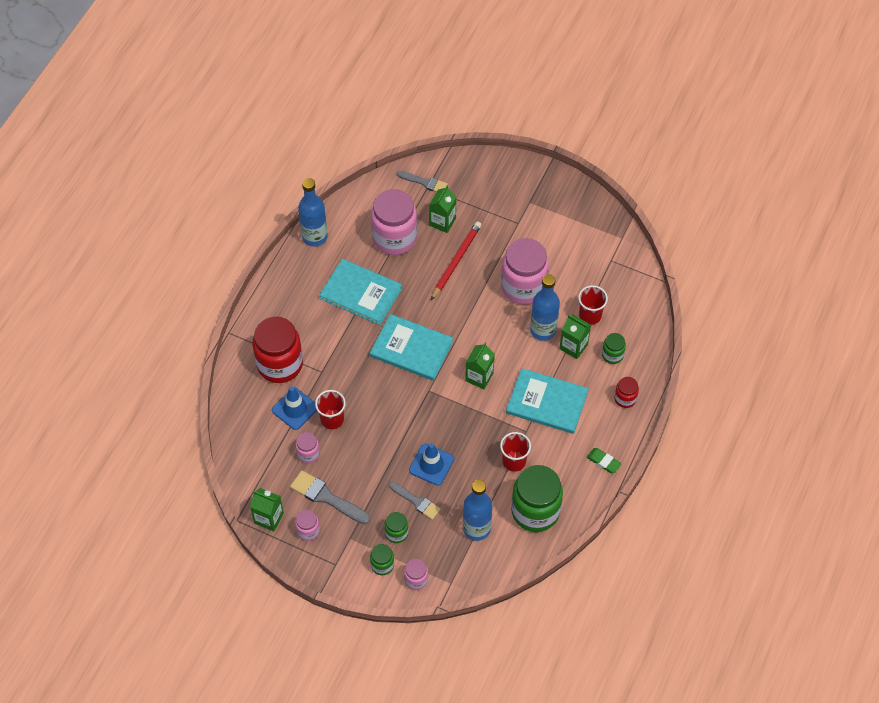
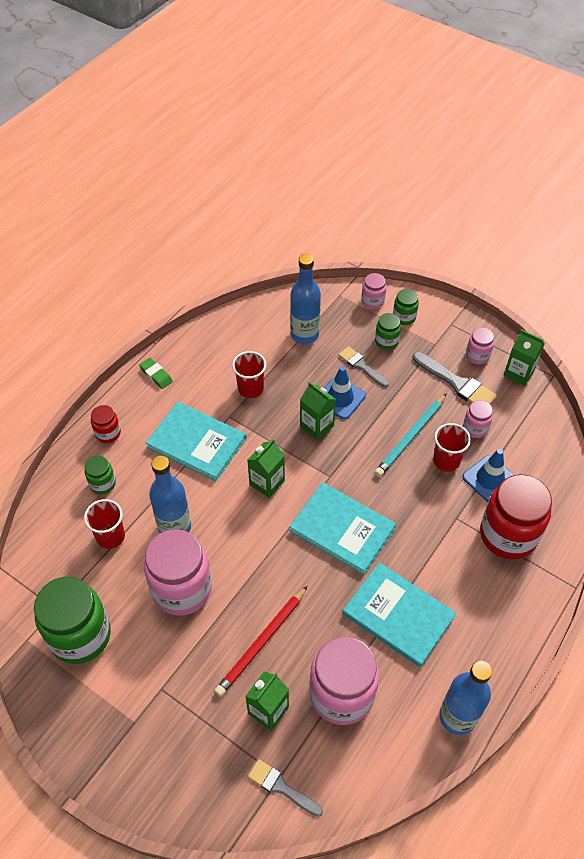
camera: 170 degrees left, 5 degrees down
(364, 436) = (411, 437): none -> turquoise pencil
(535, 511) = (241, 341): green jar -> green jar (80, 635)
(573, 346) = (144, 501): green carton -> green carton (316, 426)

